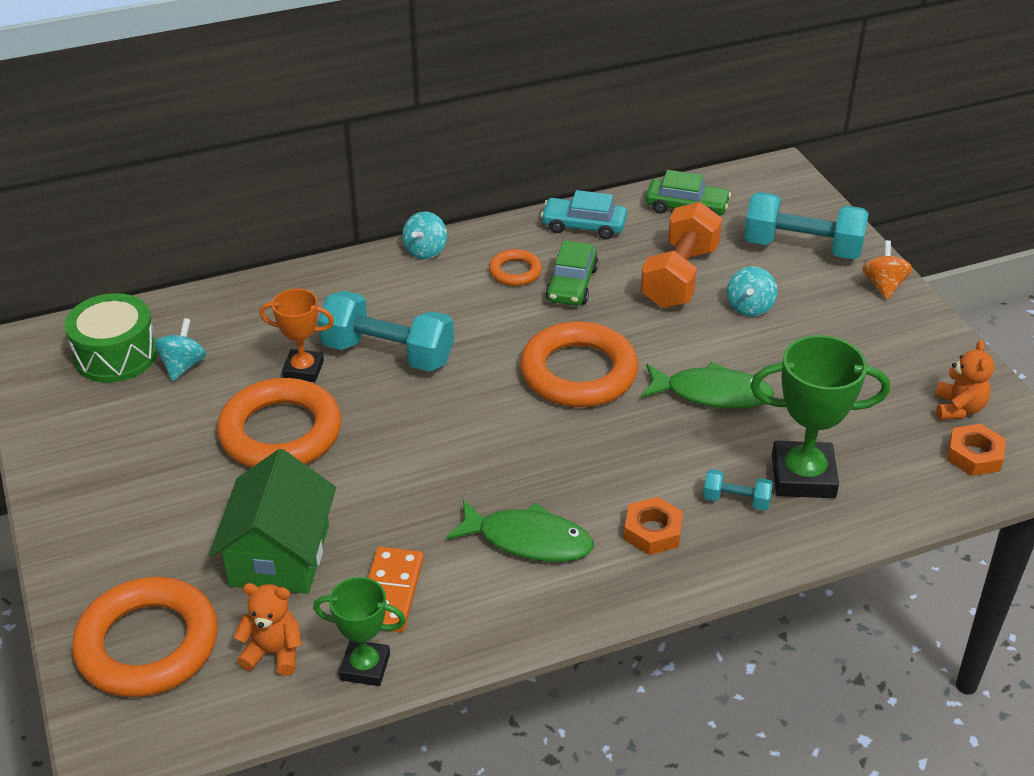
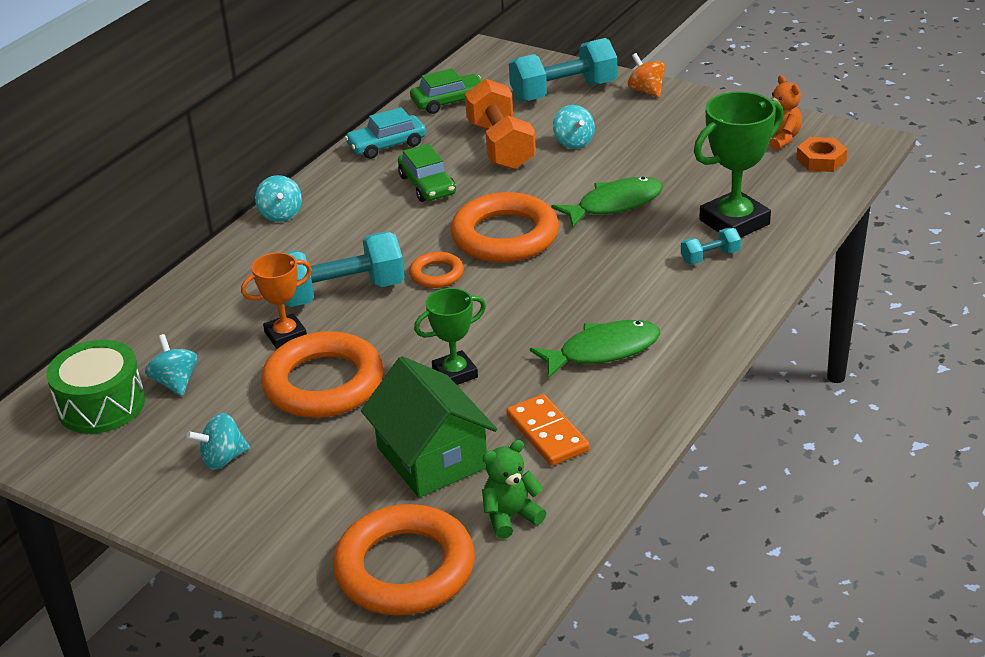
camera: 35 degrees left, 5 degrees down
(139, 456) = (223, 459): none -> turquoise spinning top
(273, 653) = (511, 516): orange teddy bear -> green teddy bear
(365, 667) = (589, 486): green trophy -> green trophy (455, 373)
(515, 272) = (372, 196): orange ring -> orange ring (436, 274)
(652, 531) = (679, 302): orange nut -> none

